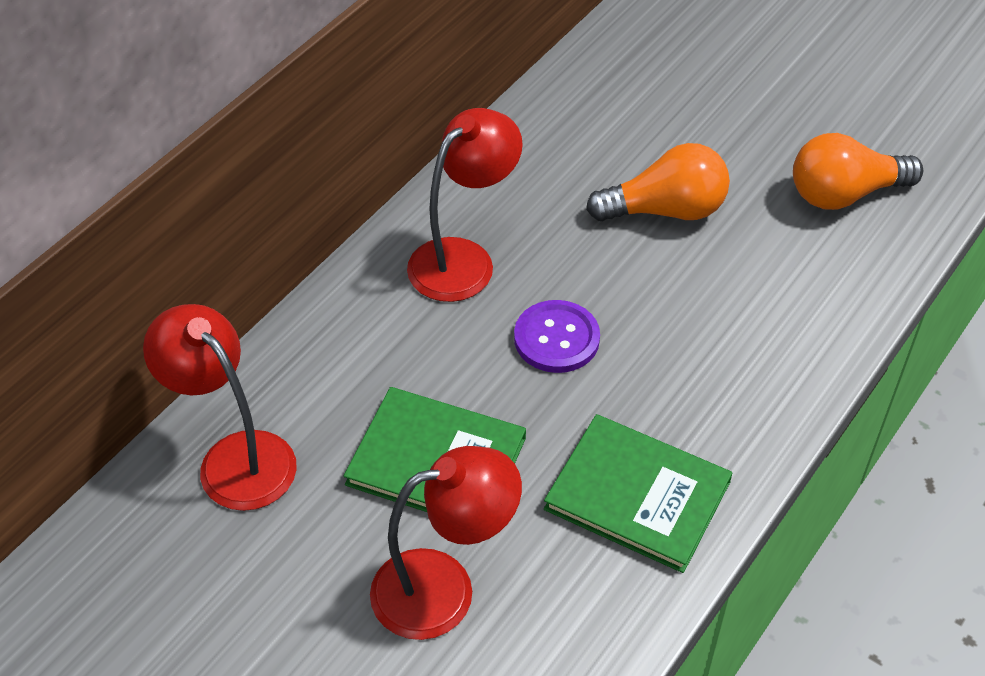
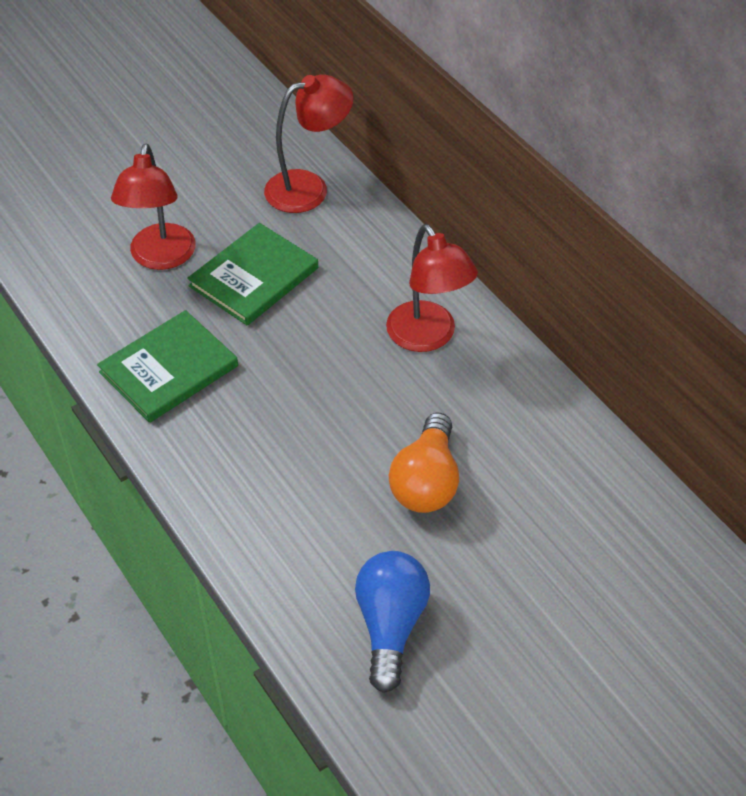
camera: 110 degrees right, 0 degrees up
(556, 338) = (324, 368): purple button -> none
(844, 194) = (390, 625): orange light bulb -> blue light bulb

